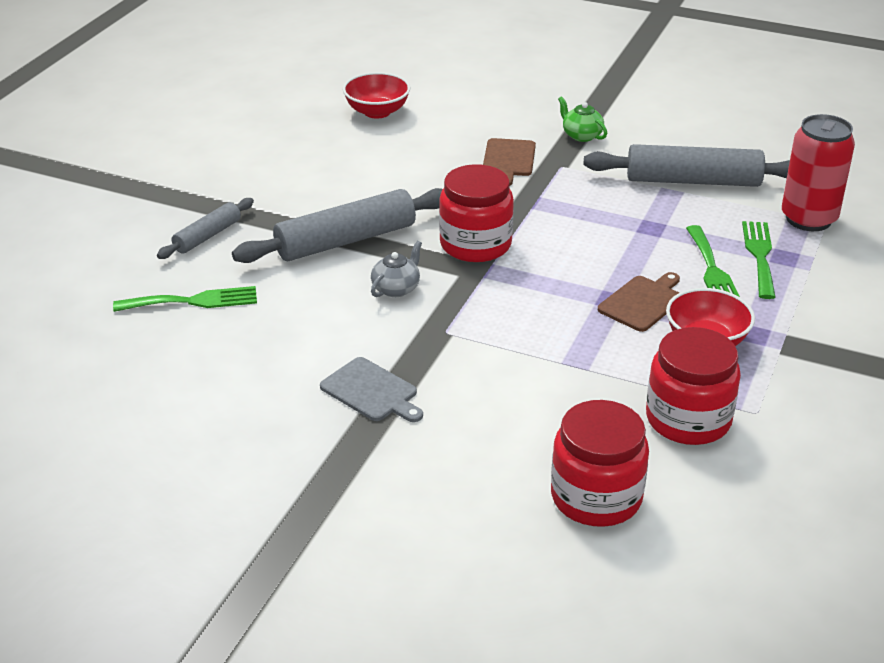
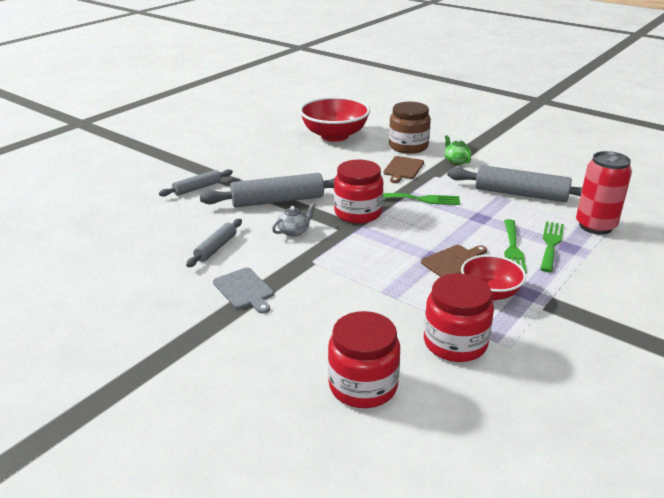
camera: 15 degrees right, 5 degrees down
(193, 301) = (167, 222): green fork -> green fork (421, 199)
(294, 333) = (216, 248): none -> grey rolling pin
(377, 112) = (334, 136): red bowl -> red bowl, size x1.67
(499, 118) = (408, 146): none -> brown jar

